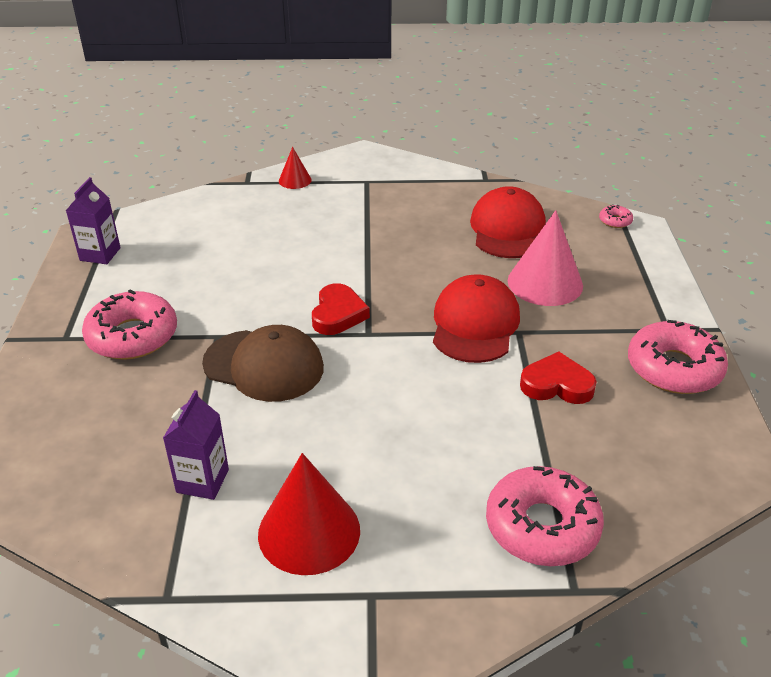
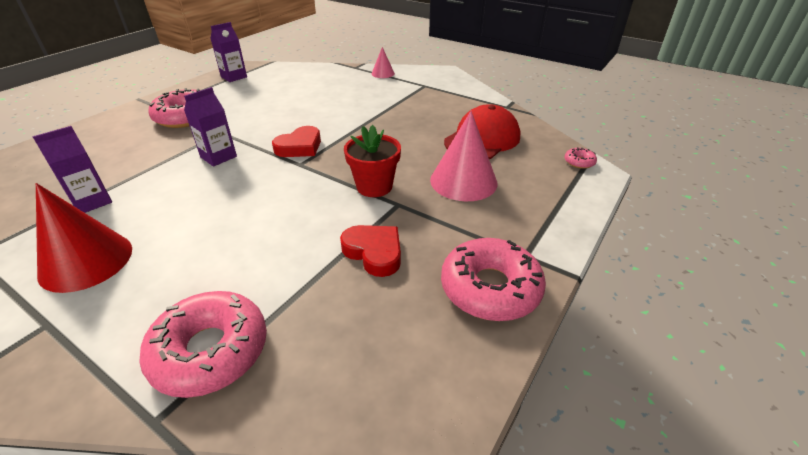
camera: 35 degrees right, 0 degrees up
(264, 365) = (218, 157): brown cap -> purple carton
(295, 180) = (383, 73): red cone -> pink cone
(475, 324) = (374, 186): red cap -> red flower pot

